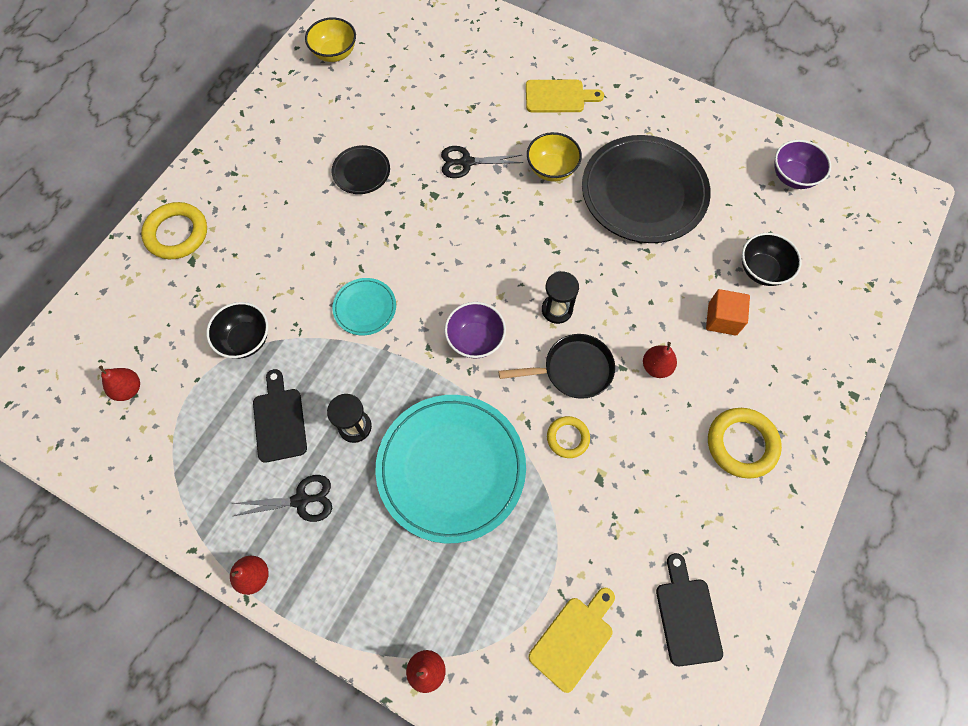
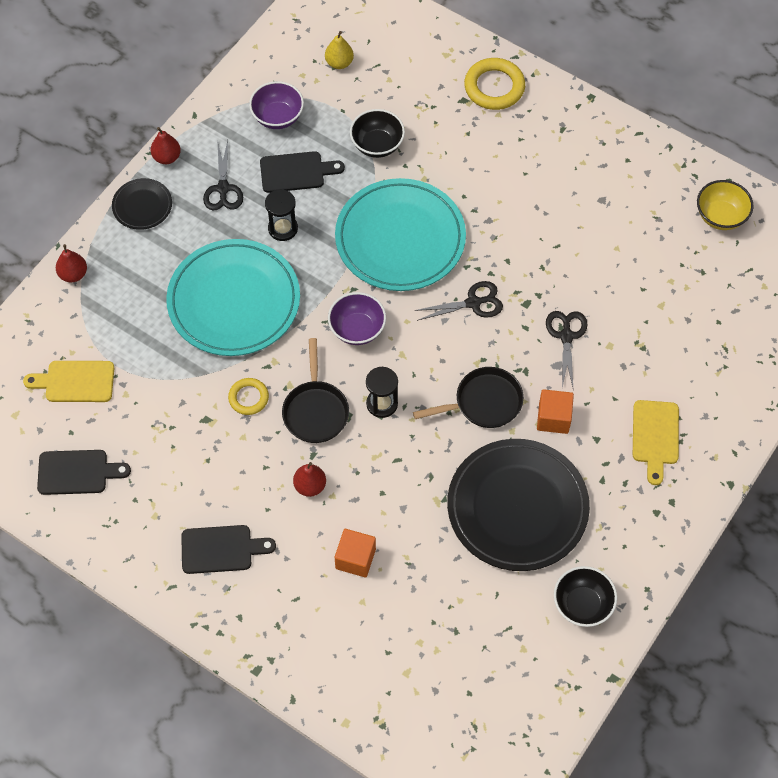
camera: 95 degrees right, 5 degrees down
(129, 389) = (339, 63): red pear -> yellow pear
(361, 172) = (558, 239): black plate -> black plate (142, 206)
(365, 308) = (400, 238): turquoise plate -> turquoise plate, size x2.14
(437, 238) = (473, 303): none -> black scissors
(543, 224) = (484, 402): none -> black pan
(552, 169) = (553, 418): yellow bowl -> orange cube
(573, 639) = (75, 382): yellow cutting board -> yellow cutting board turned 135 degrees clockwise
(741, 444) = (221, 549): yellow ring -> black cutting board
(762, 270) = (410, 612): black bowl -> black bowl (582, 604)
(793, 176) = (530, 675): purple bowl -> purple bowl (277, 117)

